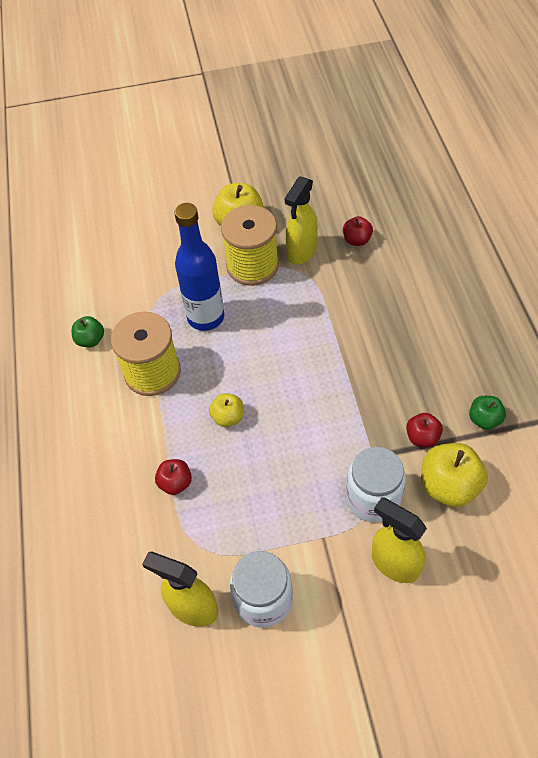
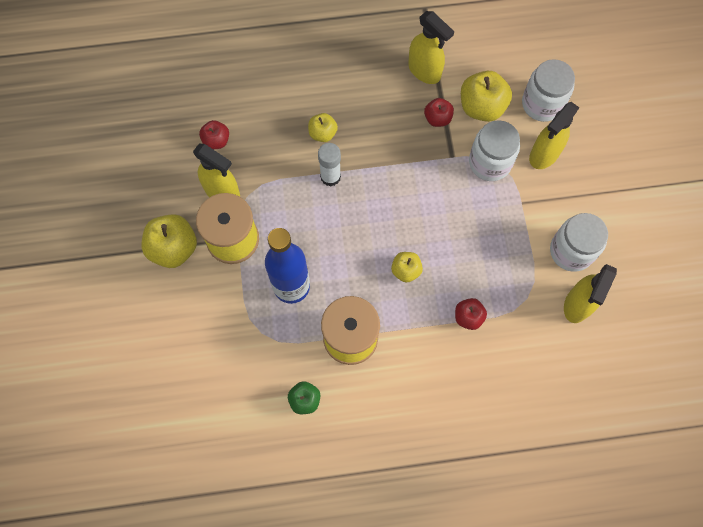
camera: 90 degrees left, 15 degrees up
(330, 338) = (330, 176): none -> white glue stick
(381, 326) = (322, 133): none -> yellow apple
(469, 560) = (542, 104): none -> white jar
(484, 419) = (424, 71): green apple -> yellow spray bottle

